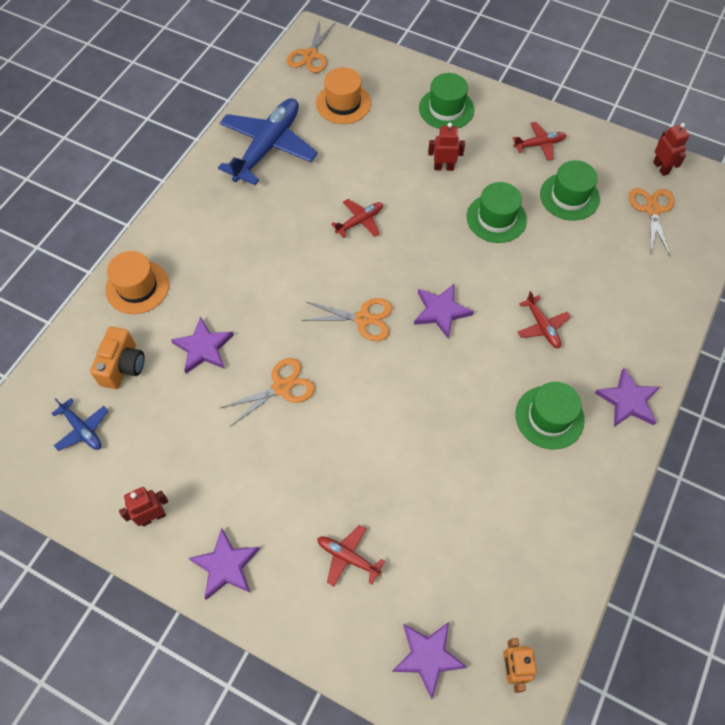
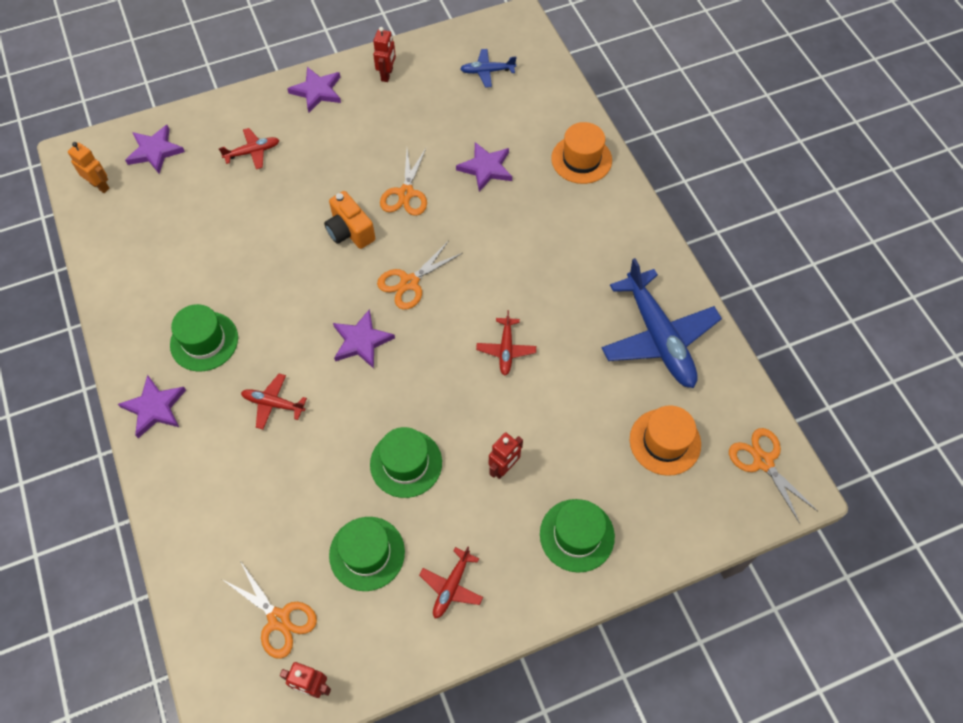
camera: 130 degrees right, 0 degrees up
(123, 366) = (516, 116): orange camera -> orange camera (350, 231)

